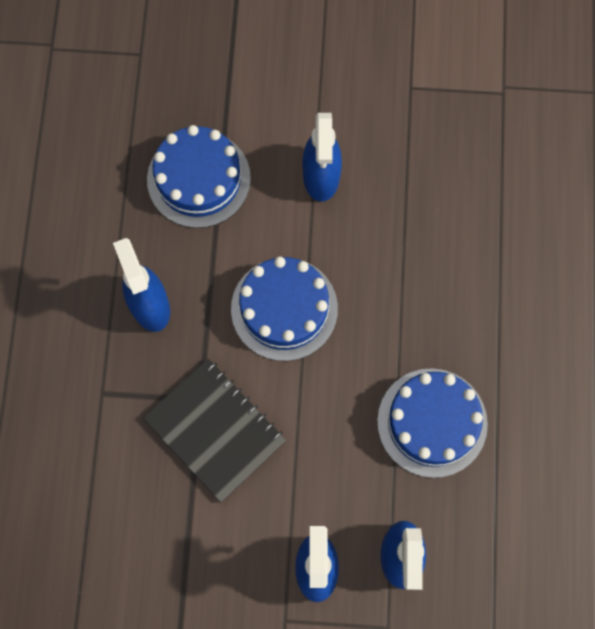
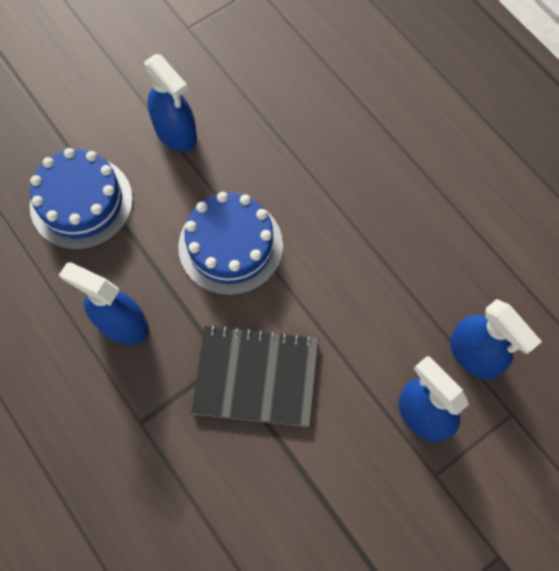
camera: 40 degrees left, 5 degrees down
(432, 422) = (410, 241): blue cake -> none

